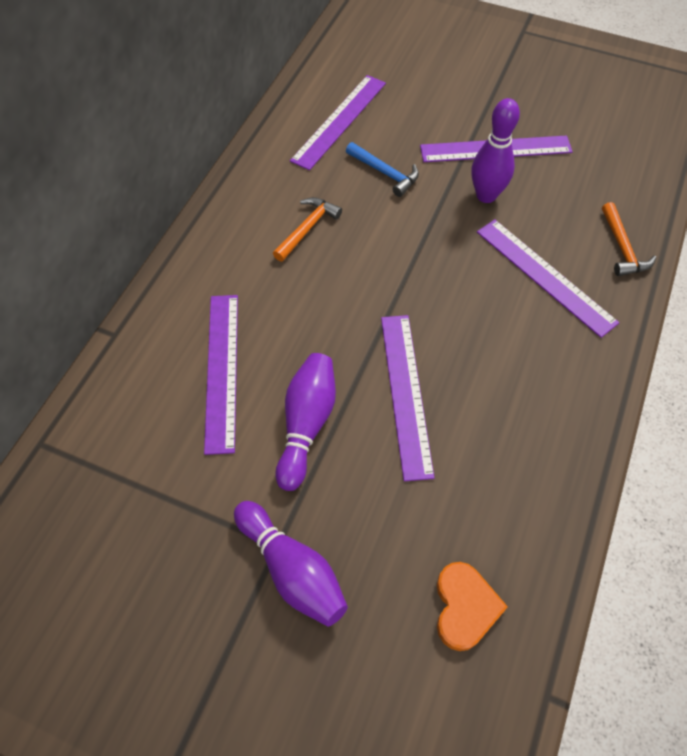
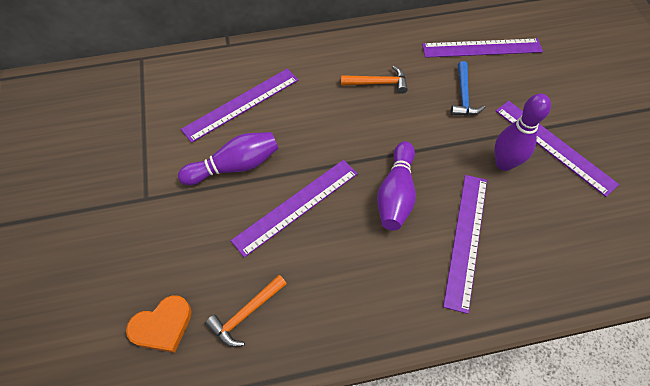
camera: 55 degrees right, 0 degrees up
(292, 570) = (134, 215): purple bowling pin -> purple bowling pin (396, 194)
(622, 248) = (545, 281): orange hammer -> orange hammer (246, 314)

